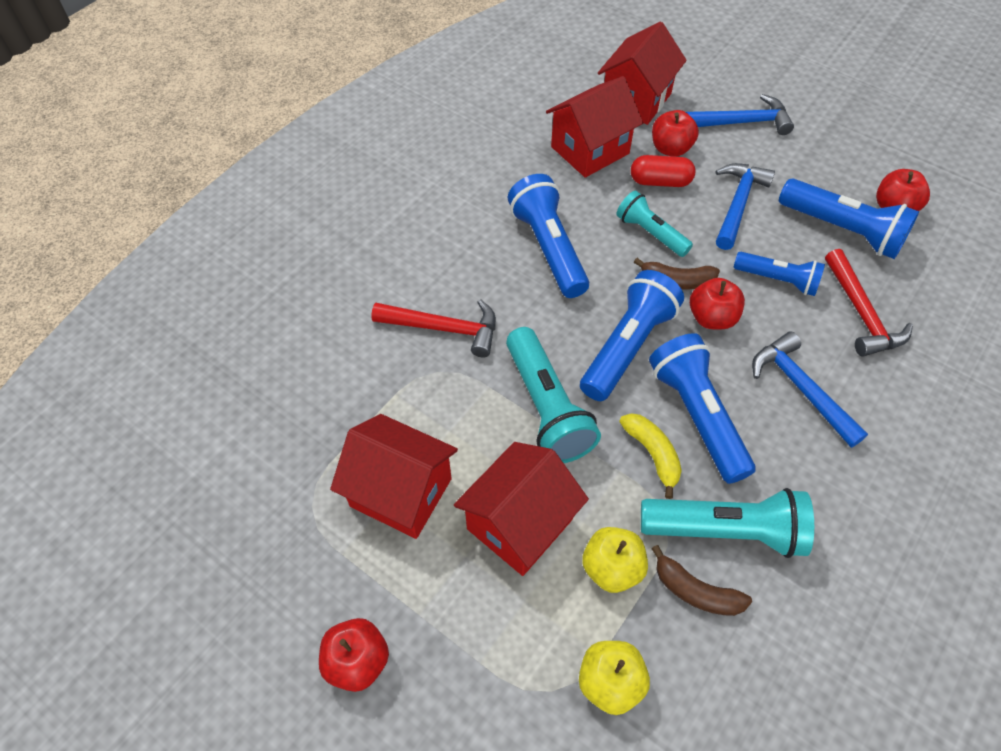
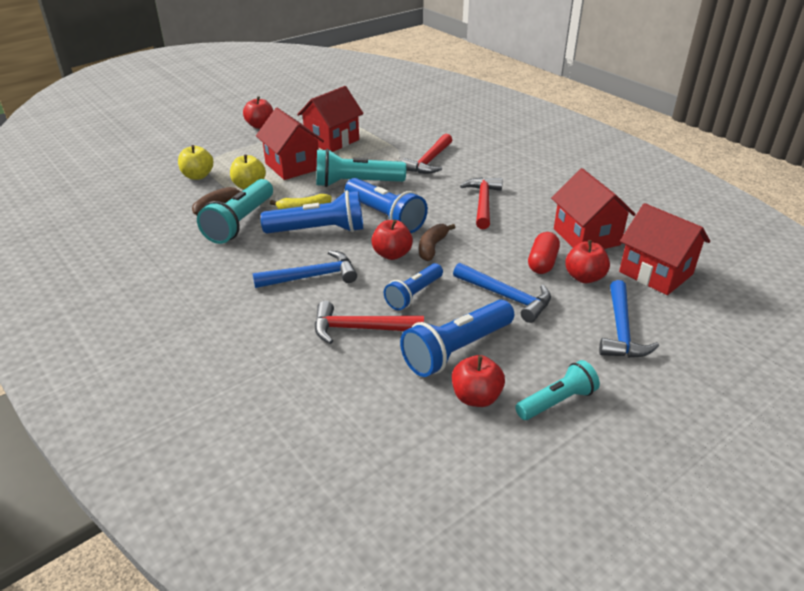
camera: 105 degrees right, 20 degrees down
(549, 248) = (483, 203): blue flashlight -> red hammer
(650, 233) = (484, 246): turquoise flashlight -> turquoise flashlight (557, 402)

